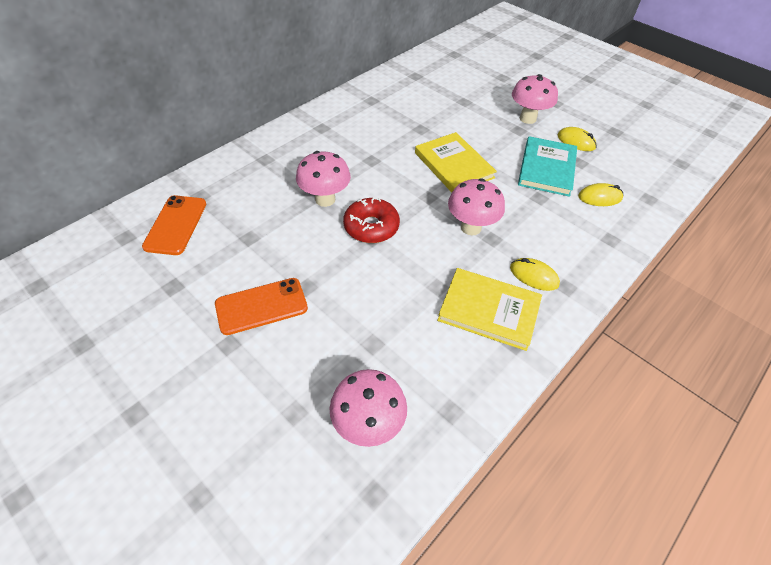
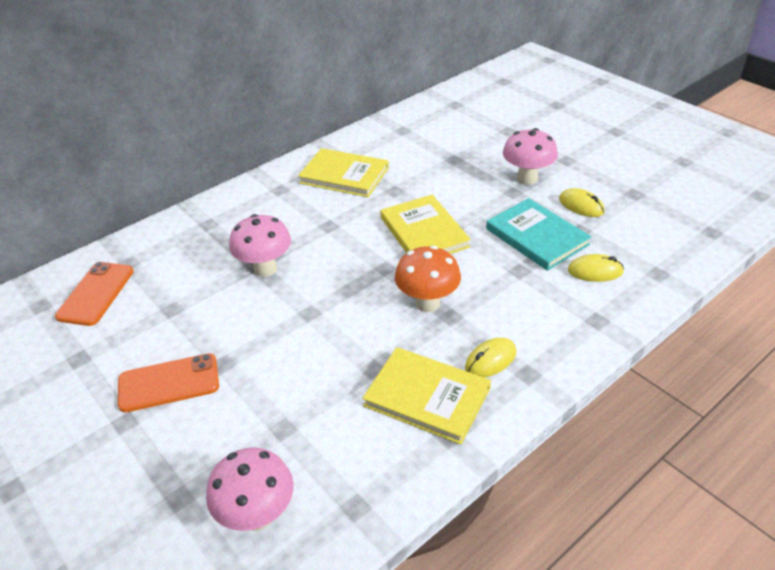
camera: 10 degrees right, 10 degrees down
(371, 227) = (311, 300): red donut -> none
(375, 115) = (344, 175): none -> yellow book
(471, 227) = (427, 303): pink mushroom -> orange mushroom
(534, 276) = (490, 360): yellow mouse -> yellow mouse turned 75 degrees counterclockwise
(546, 168) = (536, 237): turquoise book -> turquoise book turned 60 degrees counterclockwise

